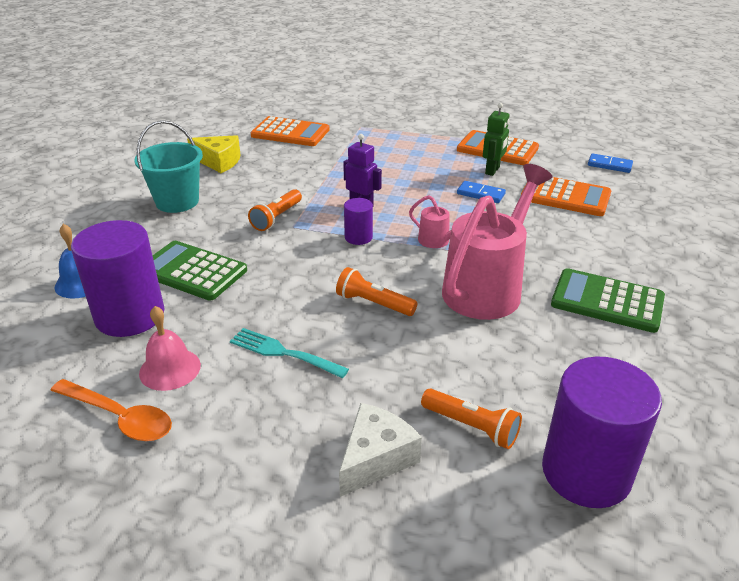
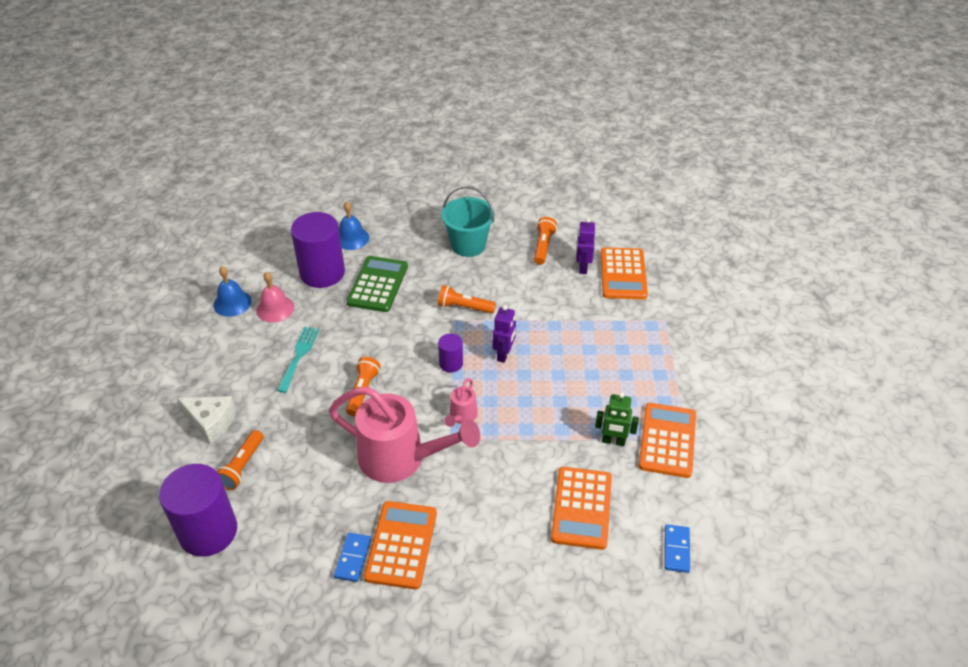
camera: 75 degrees right, 10 degrees up
(120, 418) = (232, 303): orange spoon -> blue bell
(219, 162) = (543, 246): yellow cheese -> orange flashlight
(266, 148) = (582, 267): none -> purple robot
(480, 194) = (558, 437): blue domino -> blue domino (352, 558)
(607, 301) = (401, 545): green calculator -> orange calculator

